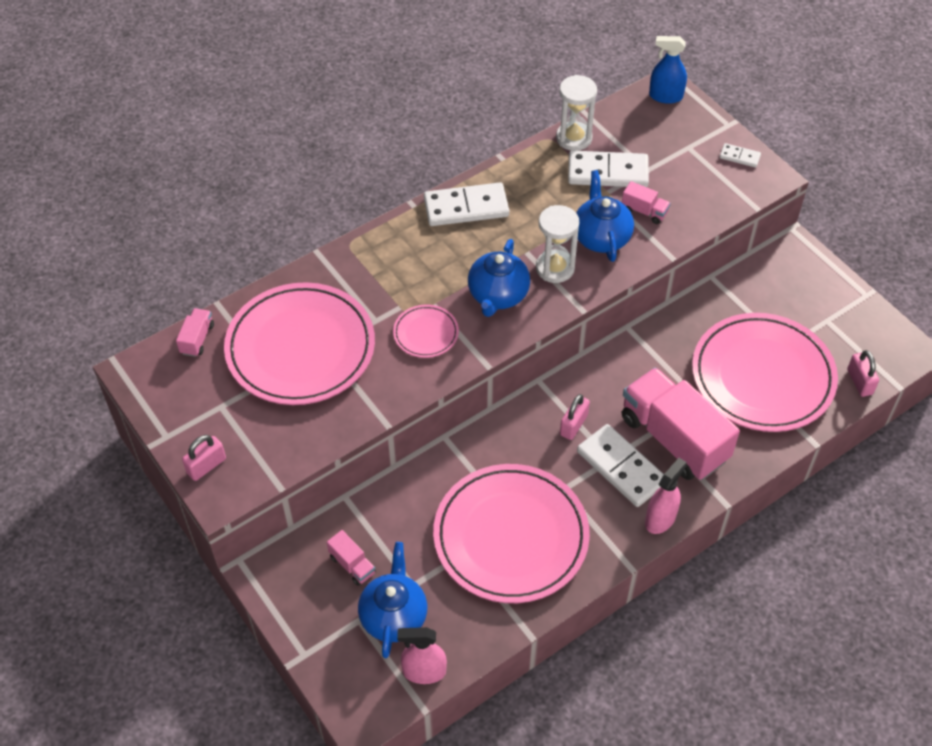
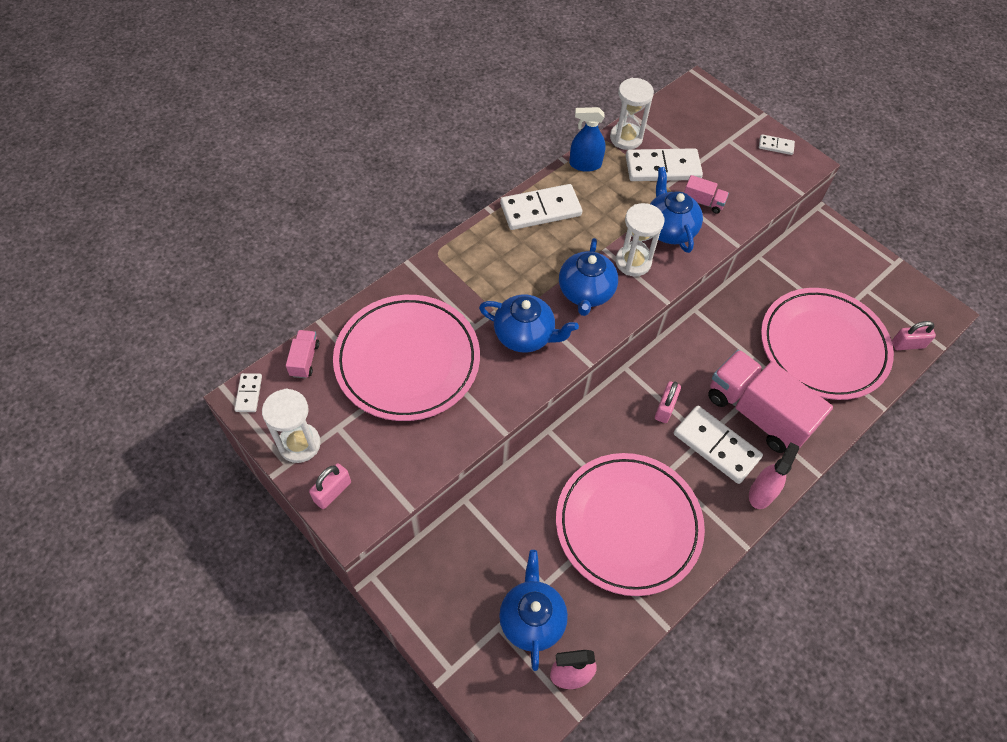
camera: 10 degrees left, 5 degrees up
(137, 367) = (249, 393): none -> white domino
(180, 419) = (299, 444): none -> white hourglass
(352, 565) = (483, 570): pink truck -> none
(426, 333) = (525, 335): pink plate -> blue teapot
(665, 96) = (699, 95): blue spray bottle -> blue spray bottle (585, 164)
(859, 382) = (908, 344): pink padlock -> pink padlock turned 75 degrees counterclockwise

